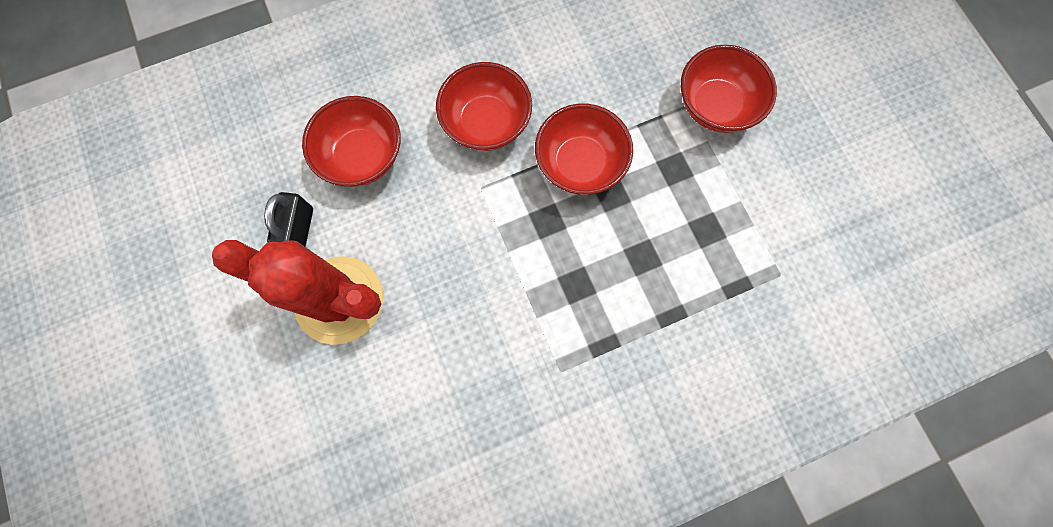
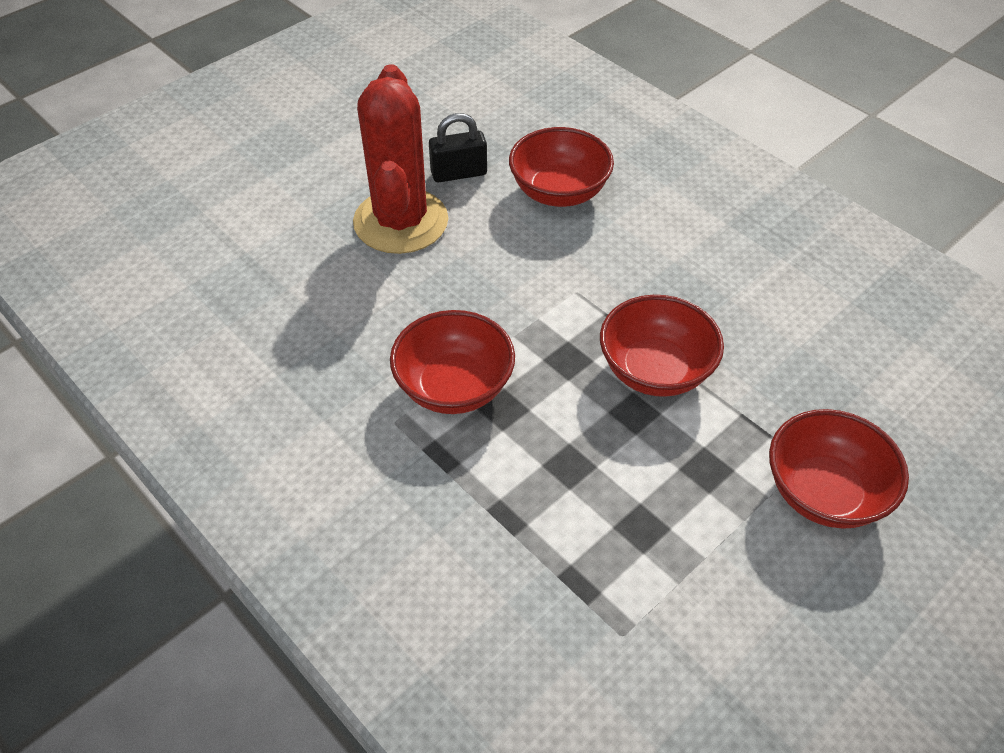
camera: 70 degrees right, 25 degrees down
(486, 123) = (655, 274): red bowl -> red bowl (454, 387)

